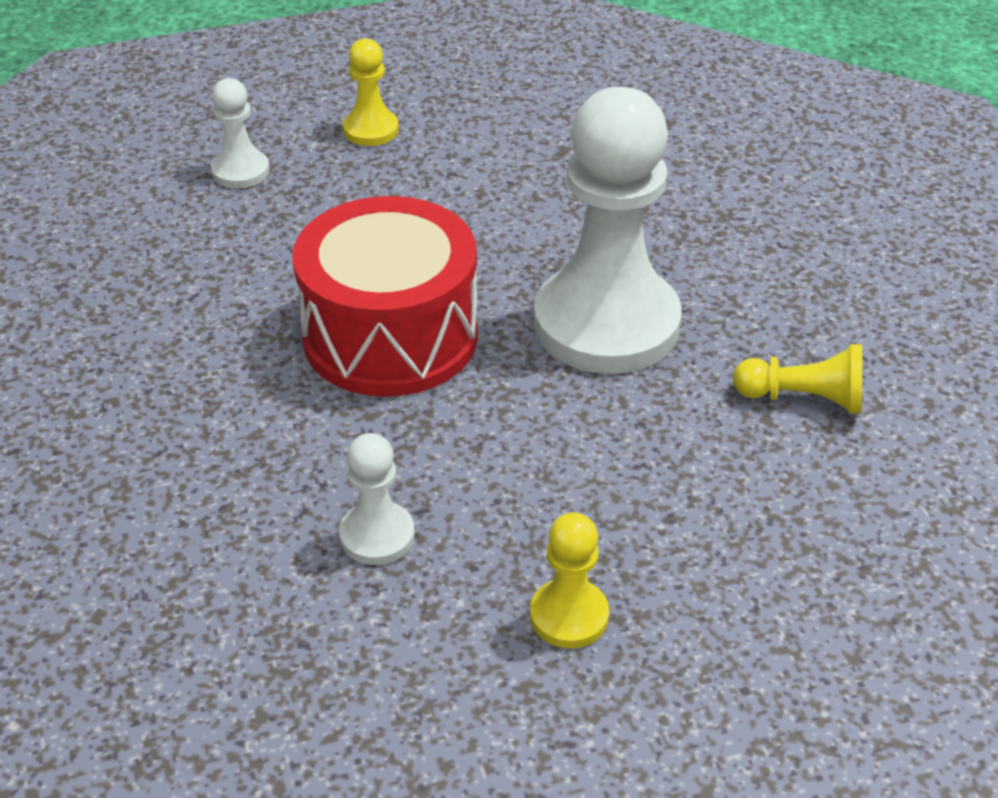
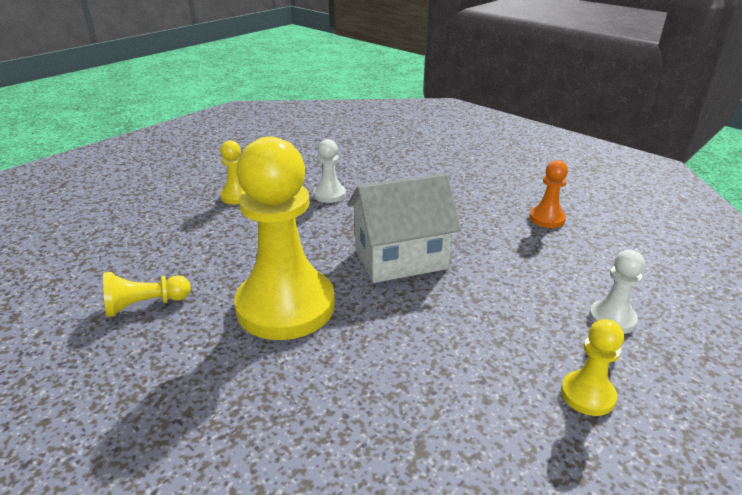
camera: 150 degrees right, 10 degrees down
(86, 319) = (547, 219): none -> orange pawn
(390, 336) = (400, 259): red drum -> white house
(606, 324) = (285, 306): white pawn -> yellow pawn

